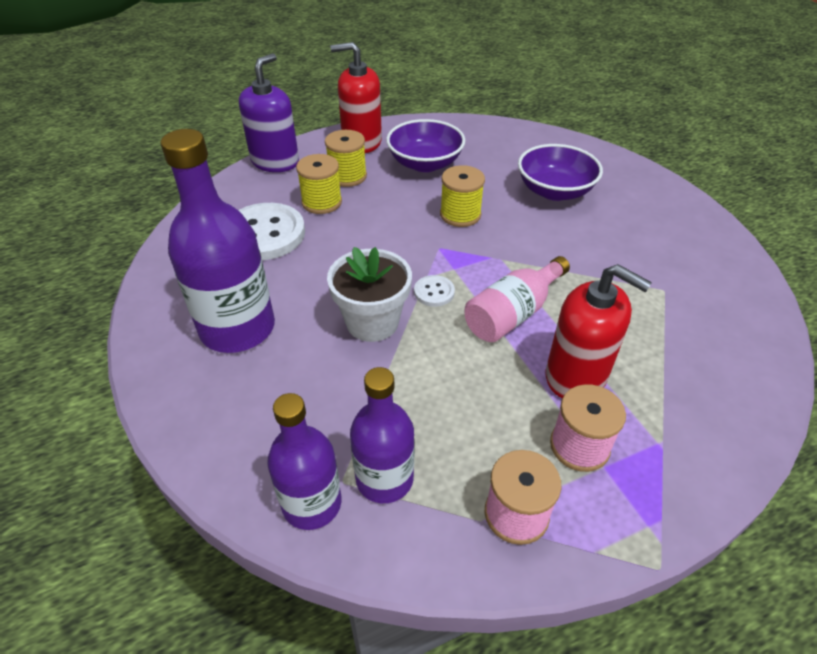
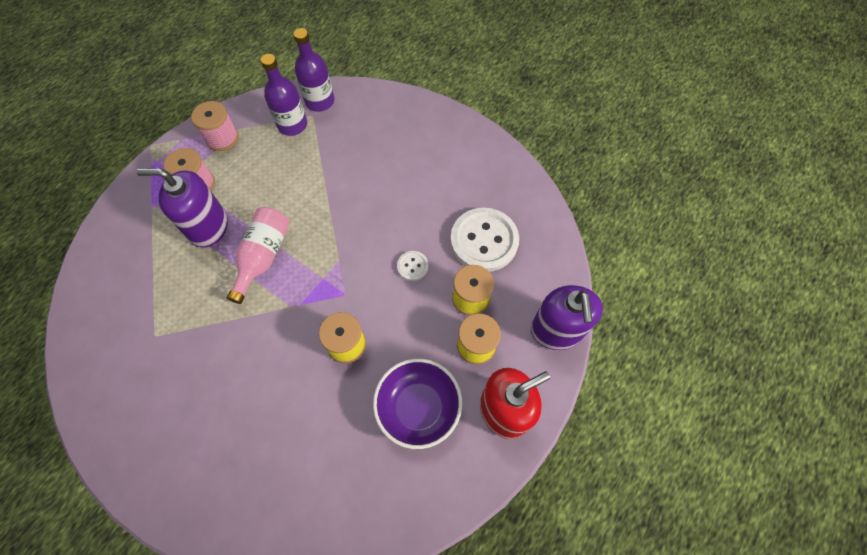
camera: 150 degrees right, 20 degrees up
(237, 328) = (431, 162): purple bottle -> none
(372, 322) = (353, 205): white flower pot -> none
(434, 292) = (326, 248): white button -> white button (412, 266)
(554, 191) = (272, 429): purple bowl -> none
(576, 376) = (208, 227): red soap dispenser -> purple soap dispenser

